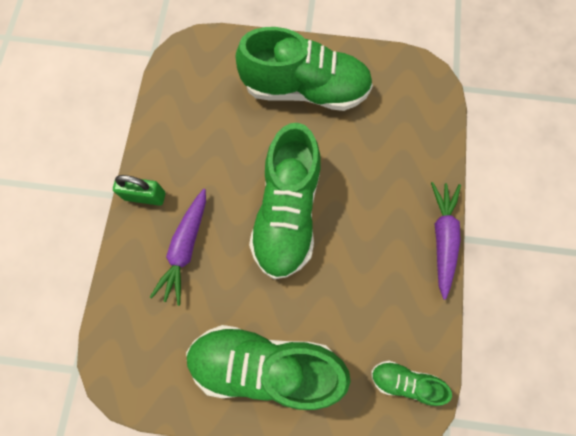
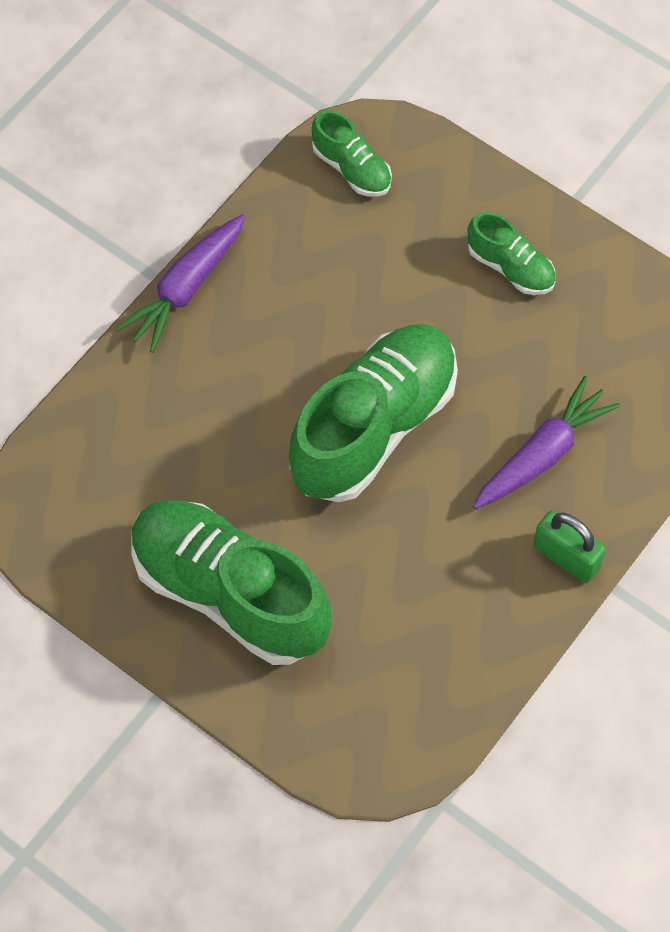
camera: 150 degrees left, 10 degrees down
(265, 365) = (510, 267): green shoe -> green shoe, size x0.48

